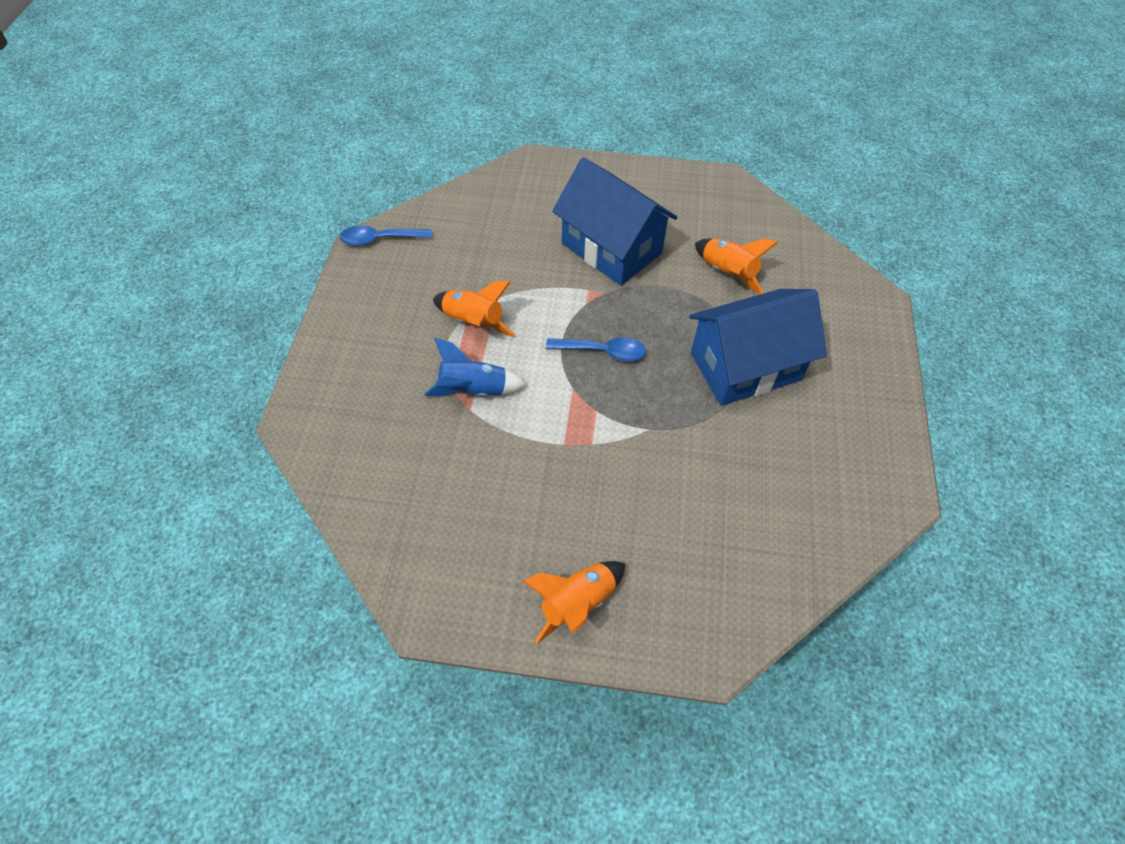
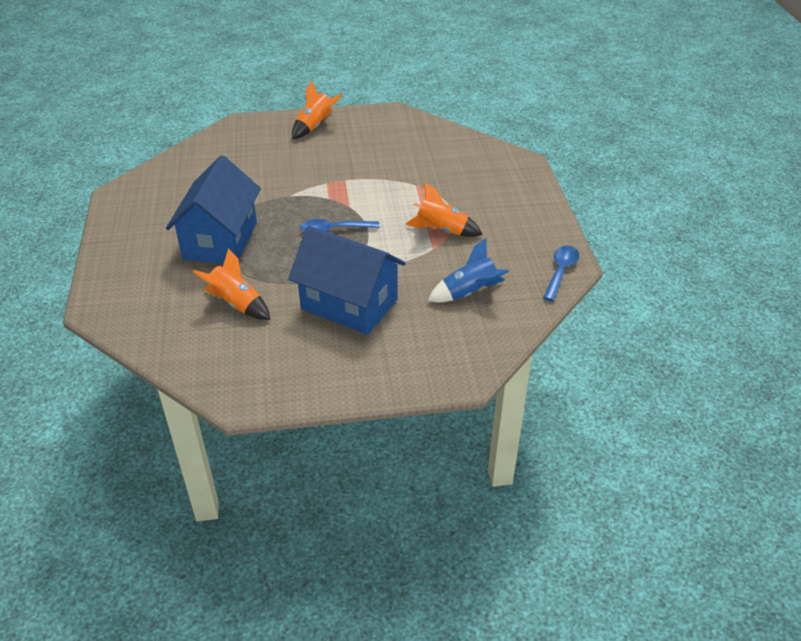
camera: 165 degrees right, 15 degrees down
(379, 239) = (560, 271): blue spoon -> blue spoon turned 45 degrees counterclockwise
(474, 390) = (418, 194): blue rocket -> blue rocket (469, 293)
(745, 366) = (220, 240): blue house -> blue house turned 45 degrees counterclockwise

